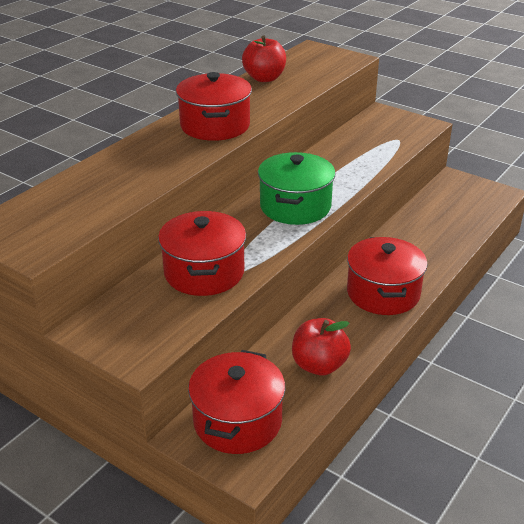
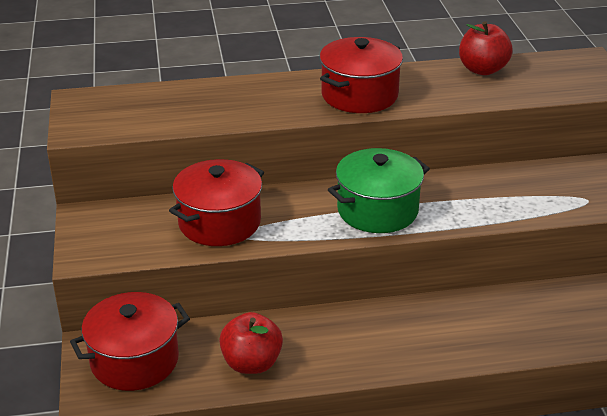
camera: 45 degrees right, 0 degrees up
(383, 293) = (397, 343): red pot -> none

